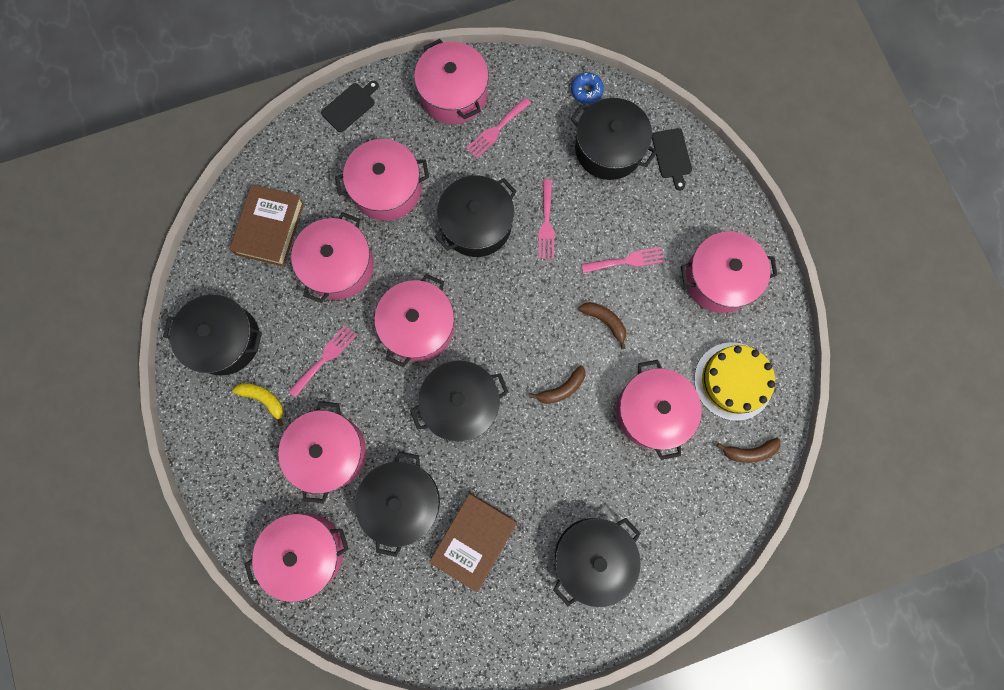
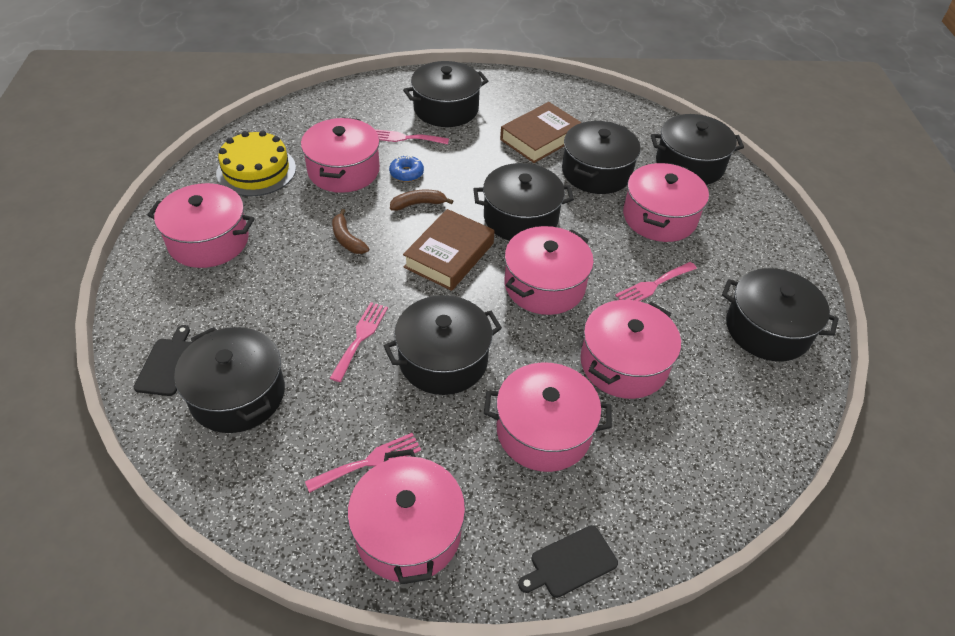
camera: 165 degrees left, 30 degrees down
(263, 399) = (723, 270): yellow banana -> none
(270, 228) = (707, 428): brown book -> brown book (449, 255)
(306, 552) = (689, 164): pink pot -> black pot
(586, 91) = (218, 476): blue donut -> blue donut (406, 173)
(626, 261) = (292, 280): pink fork -> pink fork (404, 138)
(749, 451) = (278, 129): brown banana -> none

